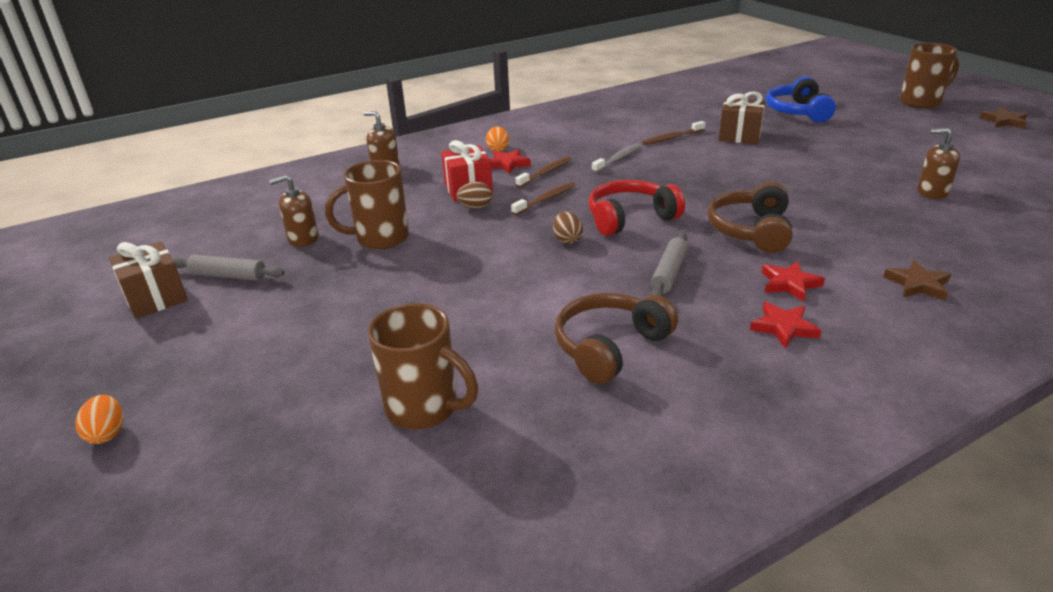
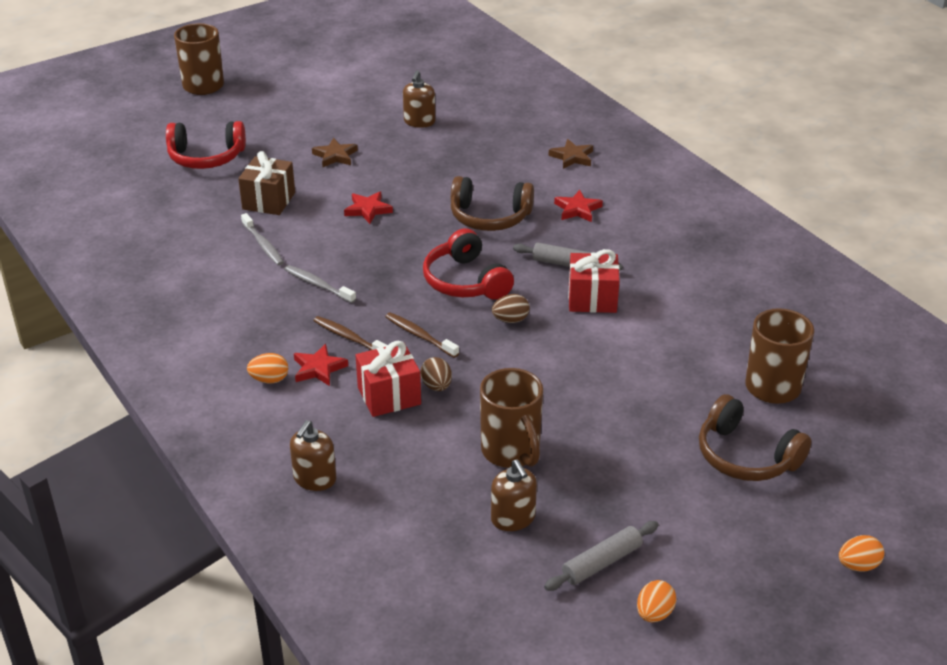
camera: 95 degrees left, 5 degrees up
(156, 298) = (654, 613): brown gift -> orange egg
(228, 276) = (602, 563): grey rolling pin -> grey rolling pin turned 45 degrees clockwise
(605, 286) = (592, 298): none -> red gift
(610, 347) = (678, 297): brown headphones -> brown headphones (746, 456)
(672, 138) = (263, 245): brown toothbrush -> grey toothbrush
(783, 328) = (638, 219): red star -> red star (368, 210)
(798, 112) = (206, 157): blue headphones -> red headphones
(1004, 121) = (268, 57): brown star -> brown star (335, 156)

